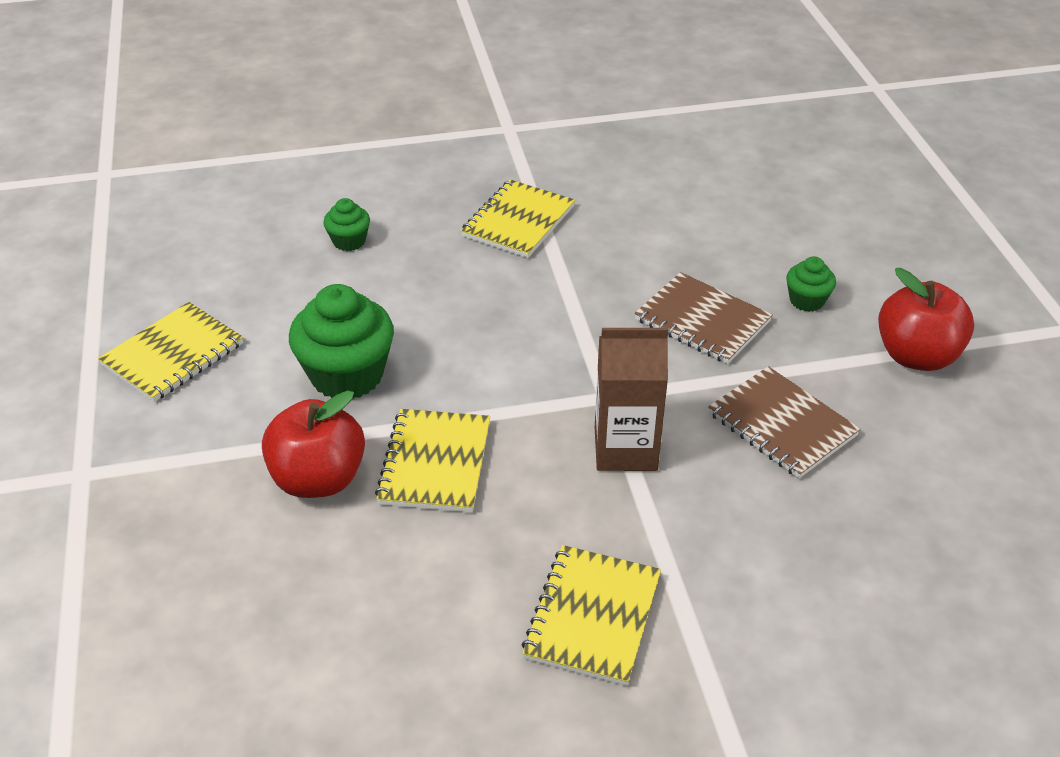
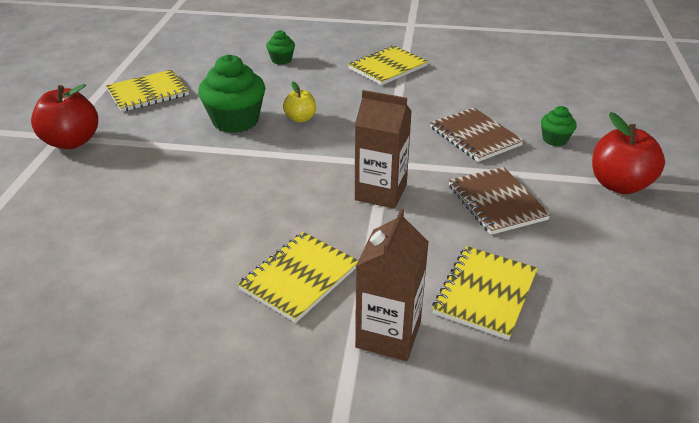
camera: 20 degrees right, 5 degrees down
(318, 479) = (183, 167): red apple -> red apple (72, 142)
(435, 463) = (256, 174): yellow notebook -> yellow notebook (485, 293)
(442, 347) = (300, 118): none -> yellow apple
(749, 666) = (388, 335): none -> brown carton

